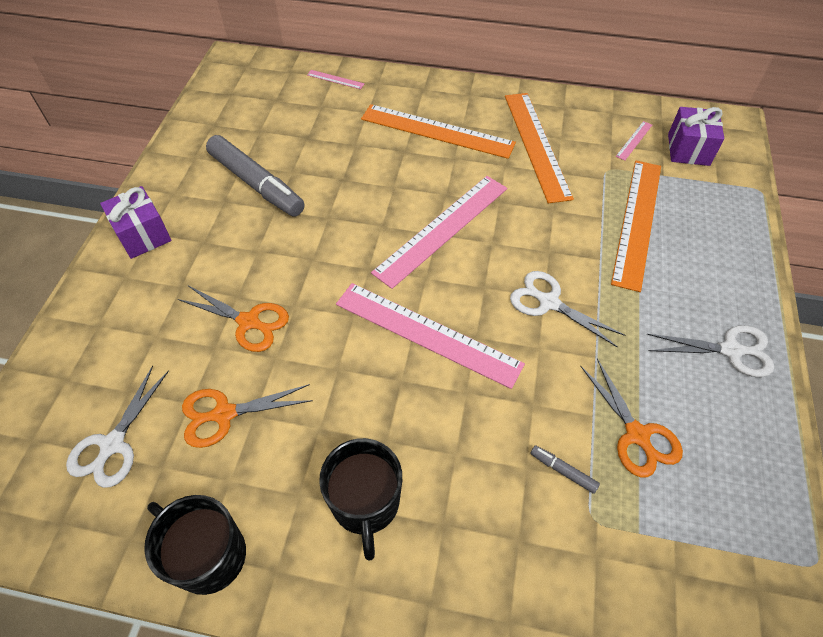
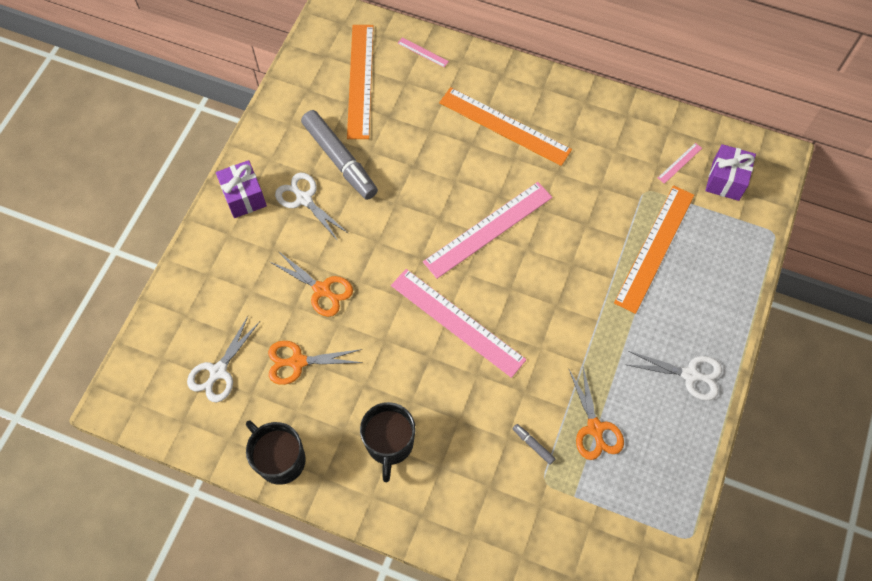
camera: 10 degrees right, 10 degrees up
(536, 145) = (590, 154): orange ruler -> orange ruler (360, 80)
(549, 302) = (559, 311): white scissors -> white scissors (304, 199)

